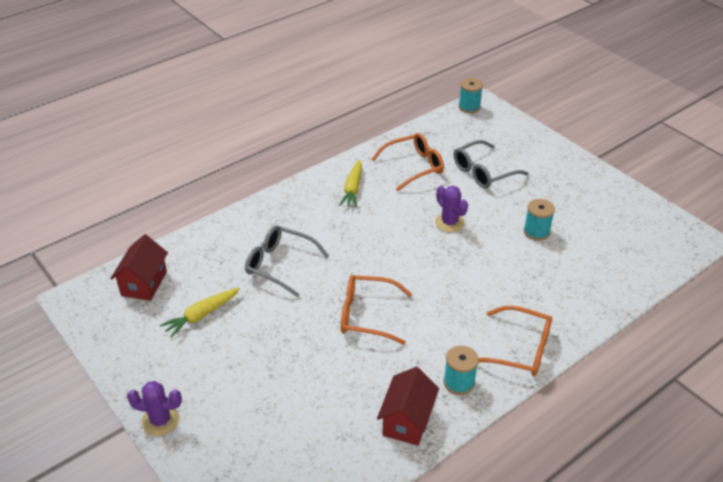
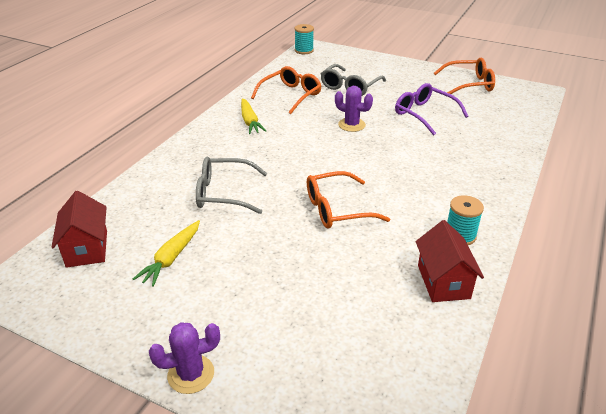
camera: 25 degrees left, 5 degrees down
(520, 349) = (485, 196): orange glasses -> orange glasses (469, 84)
(536, 232) = (424, 114): turquoise spool -> purple glasses

